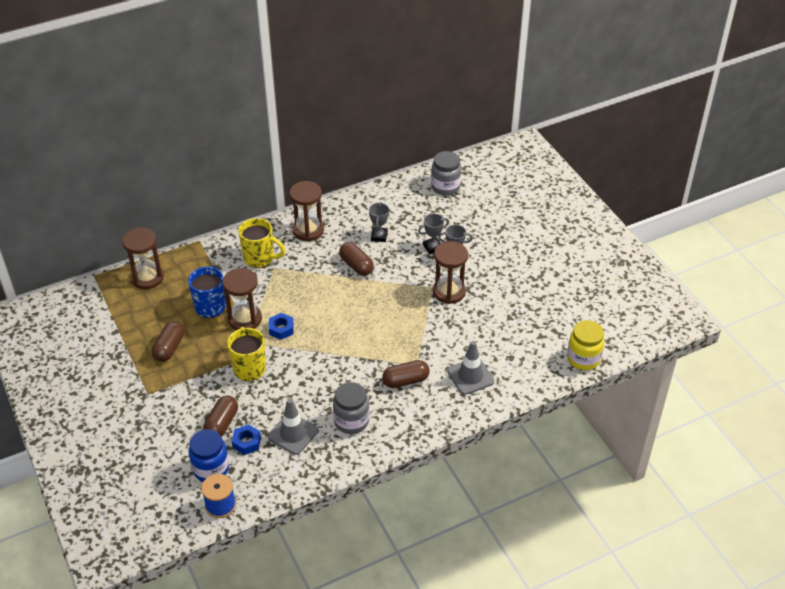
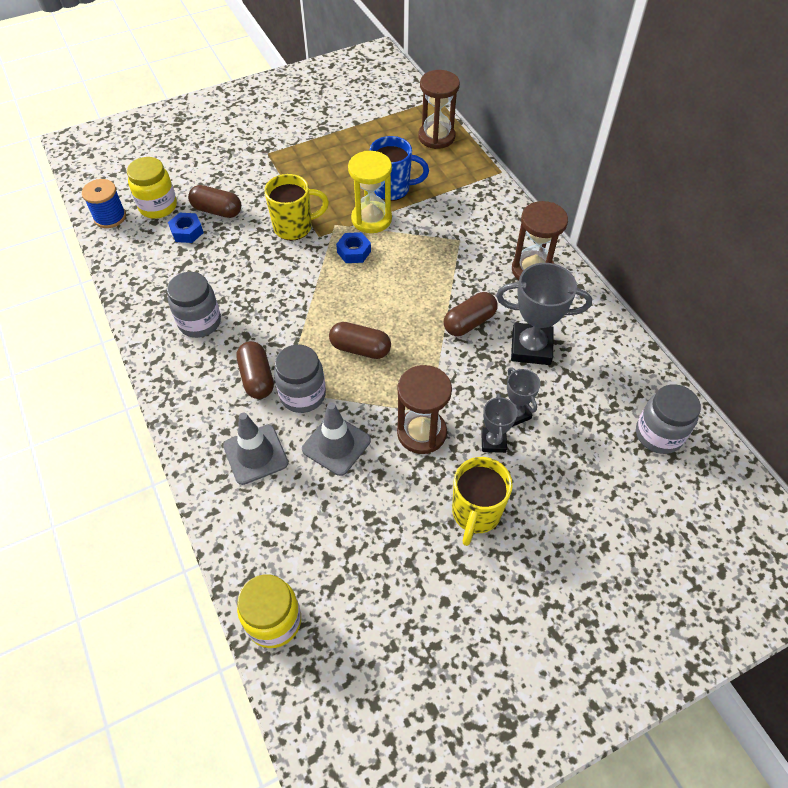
camera: 90 degrees right, 10 degrees up
(169, 348) = (329, 162): brown capsule -> brown capsule (360, 348)
(211, 469) = (158, 207): blue jar -> yellow jar
(245, 319) = (371, 219): brown hourglass -> yellow hourglass
(260, 258) = (475, 226): yellow mug -> yellow mug (475, 513)
(293, 434) = (191, 269): grey traffic cone -> grey traffic cone (336, 445)
(379, 236) = (531, 347): grey trophy -> grey trophy, size x1.78
(420, 354) = (303, 395): none -> grey jar

